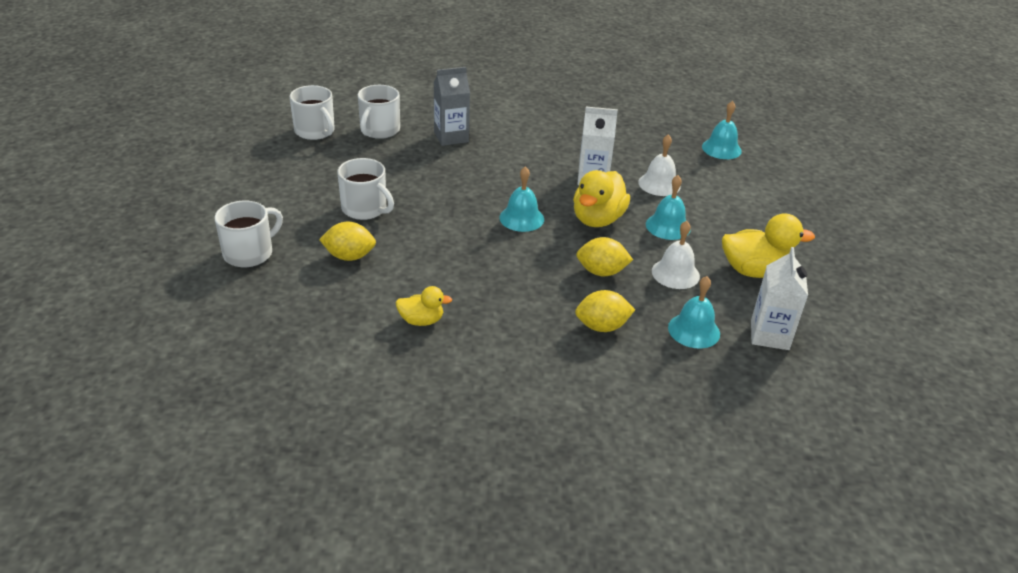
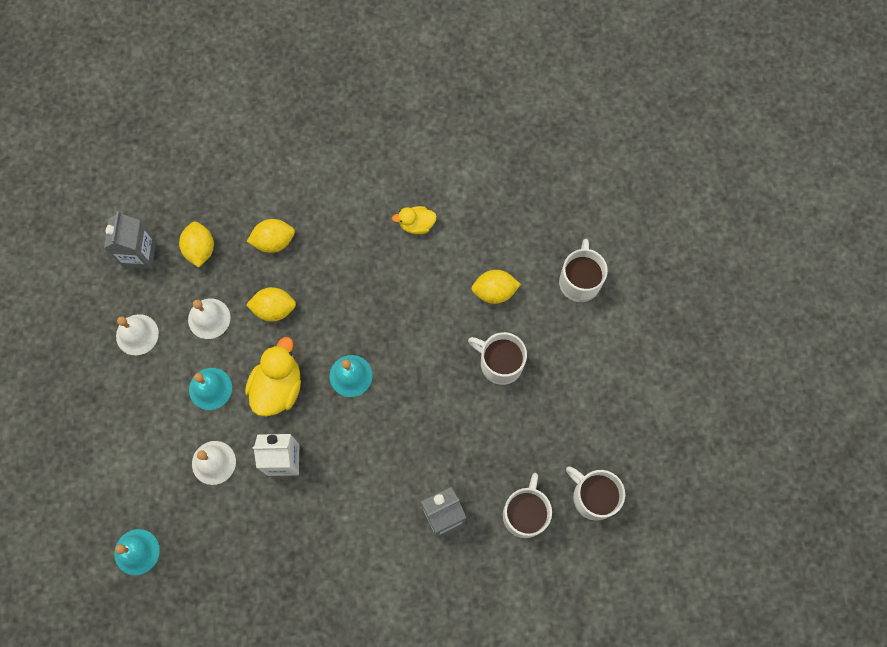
camera: 175 degrees right, 35 degrees up
(249, 253) = (579, 281): white mug -> white mug turned 150 degrees clockwise
(694, 330) = (200, 249): turquoise bell -> yellow lemon
(754, 271) = (137, 334): yellow duck -> white bell
(769, 335) = (139, 254): white carton -> grey carton

